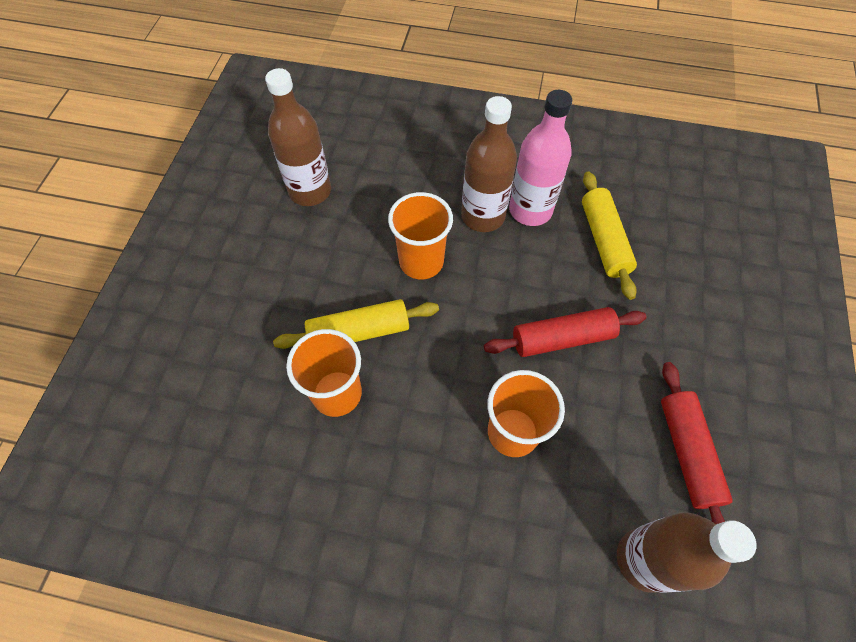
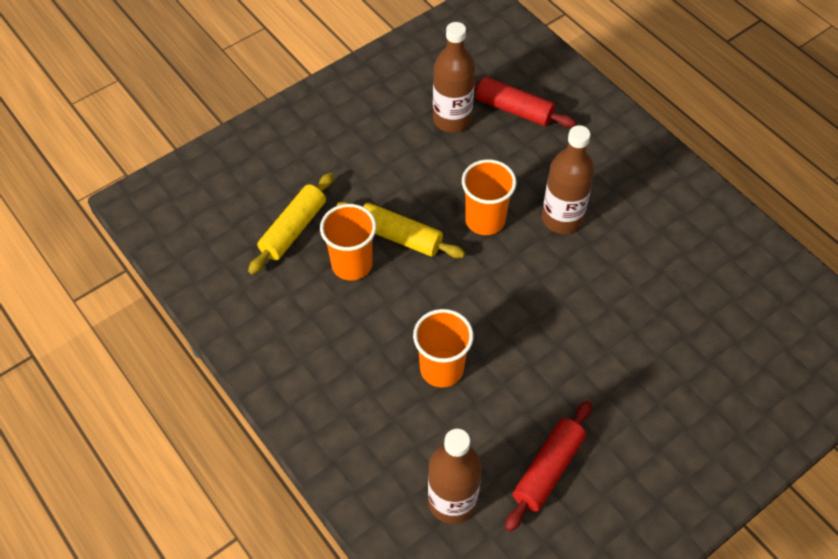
camera: 40 degrees right, 5 degrees down
(530, 210) = (603, 238): pink bottle -> none
(562, 339) = (535, 339): red rolling pin -> red rolling pin (514, 109)
(604, 240) = (639, 297): yellow rolling pin -> yellow rolling pin (293, 229)

